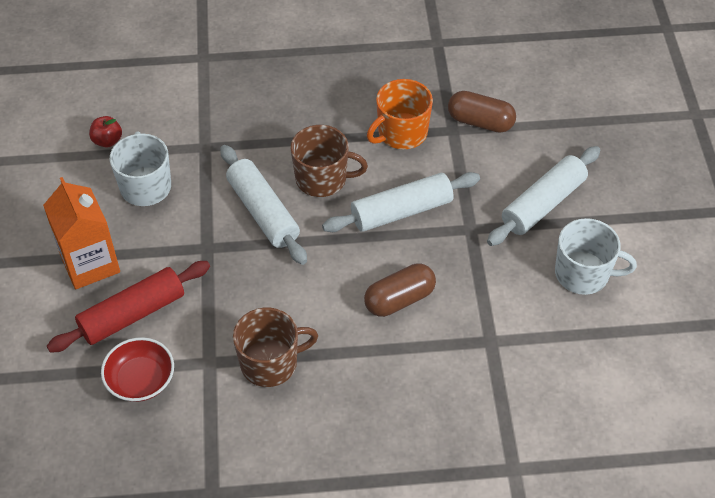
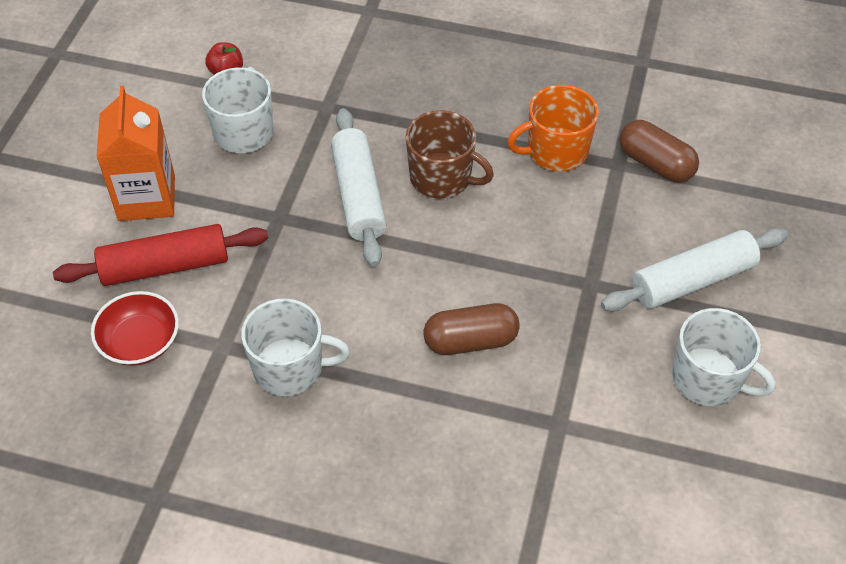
camera: 20 degrees right, 0 degrees up
(270, 363) = (290, 368): brown mug -> white mug
(401, 211) = (517, 240): white rolling pin -> none

